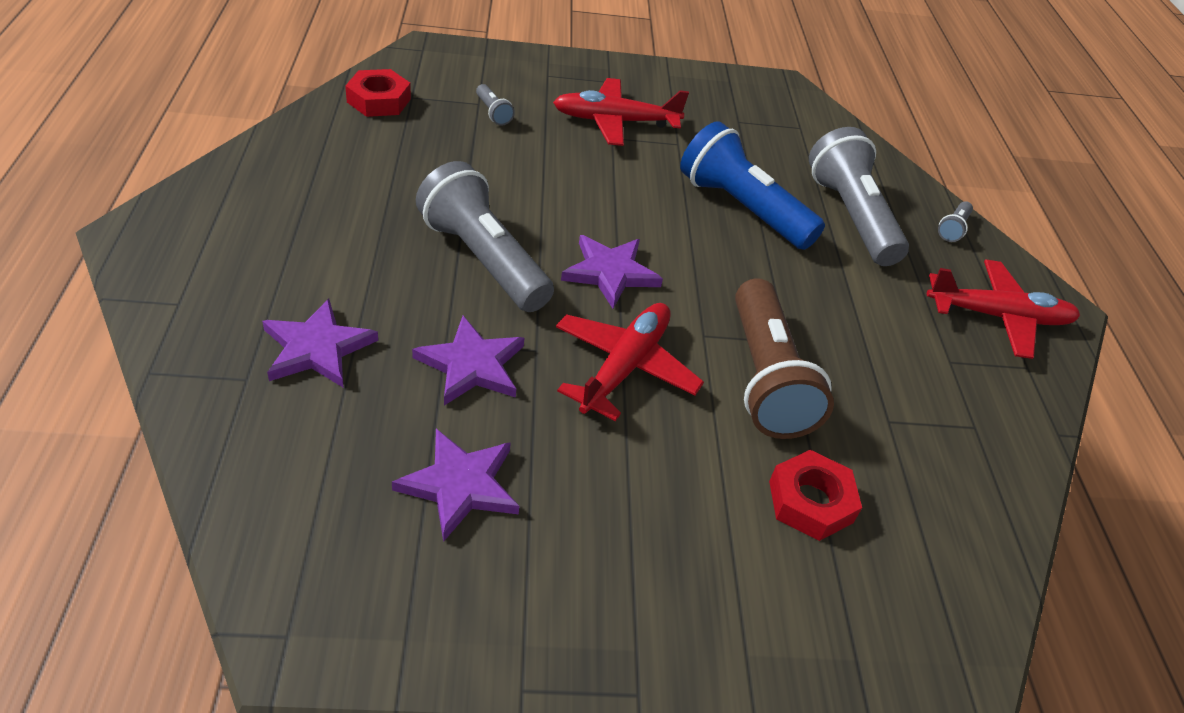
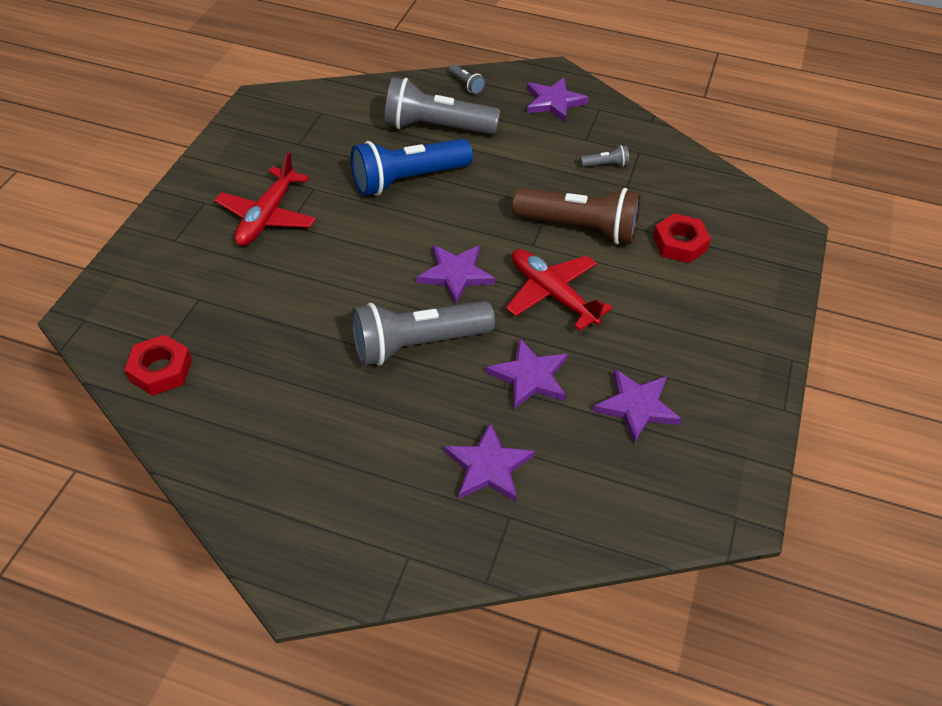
camera: 65 degrees left, 5 degrees up
(493, 113) = (218, 292): grey flashlight -> grey flashlight (605, 165)
(997, 316) = (554, 102): red plane -> purple star

